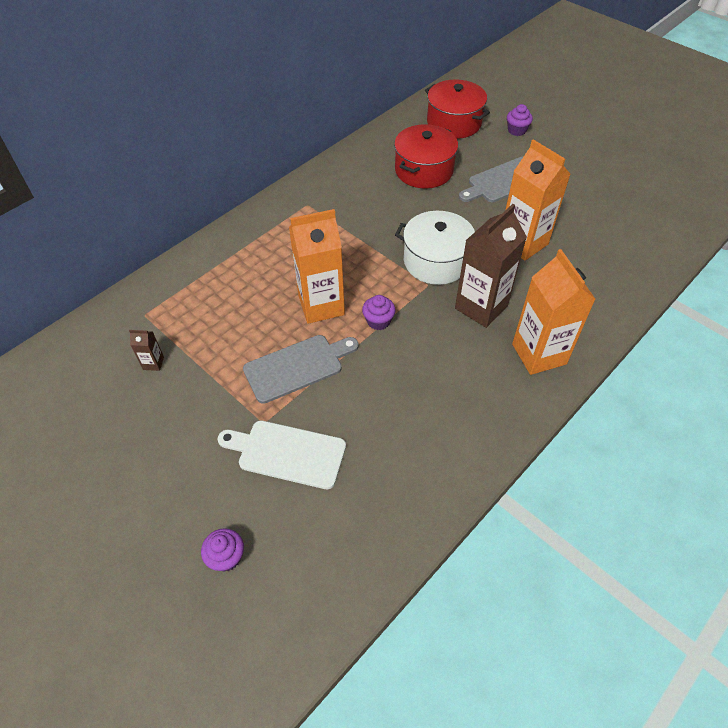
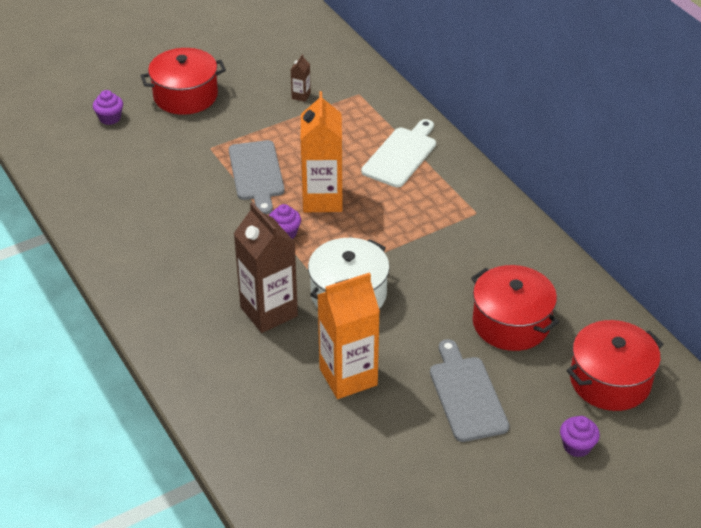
camera: 105 degrees right, 10 degrees down
(166, 481) = (185, 96): none -> red pot
(287, 453) = (174, 156): white cutting board -> white cutting board (401, 155)
(539, 354) = (189, 337): orange carton -> none

